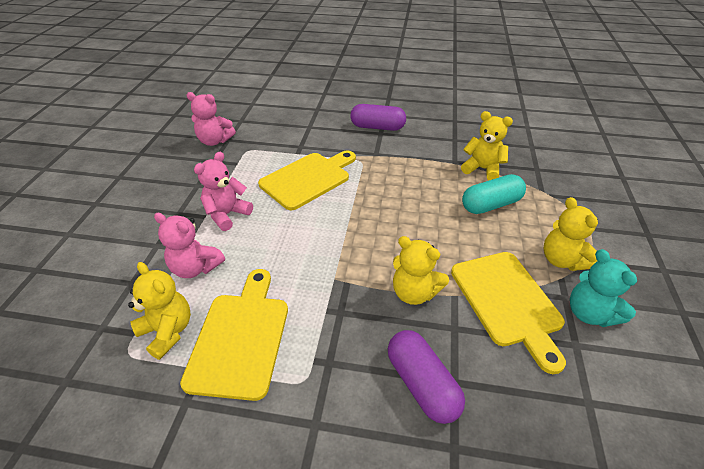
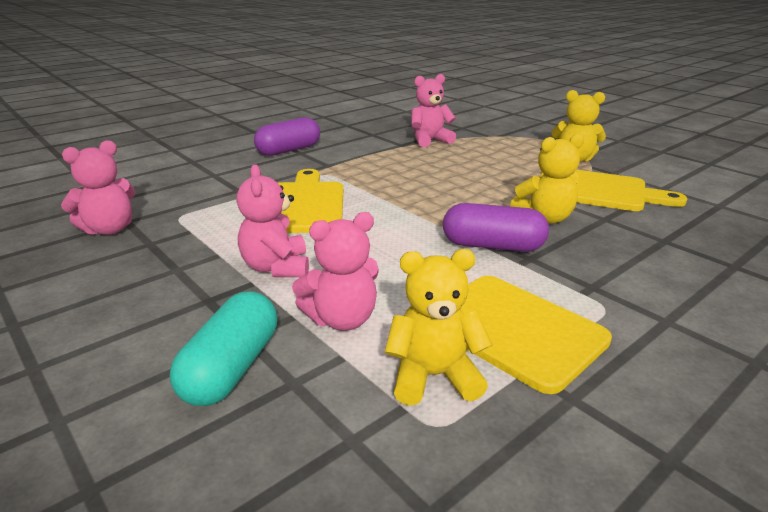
camera: 50 degrees left, 15 degrees down
(422, 384) = (656, 253): purple capsule -> purple capsule (493, 246)
(482, 169) = (430, 141): yellow teddy bear -> pink teddy bear
(491, 204) = (478, 154): turquoise capsule -> turquoise capsule (231, 368)
(589, 313) = (637, 173): turquoise teddy bear -> none

